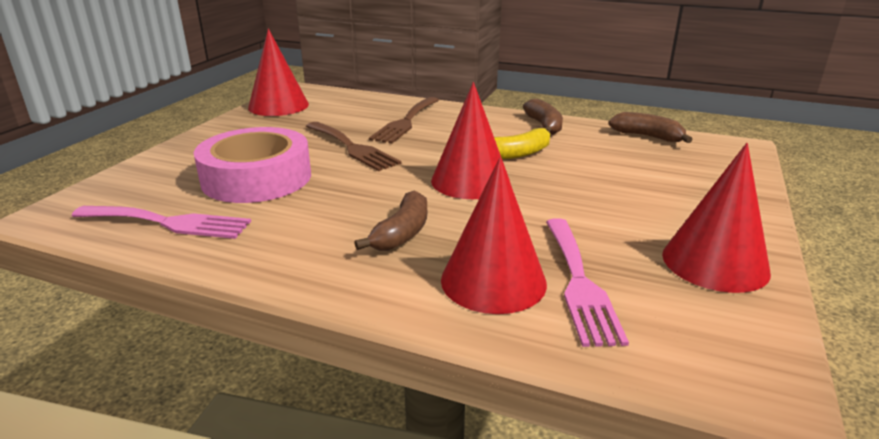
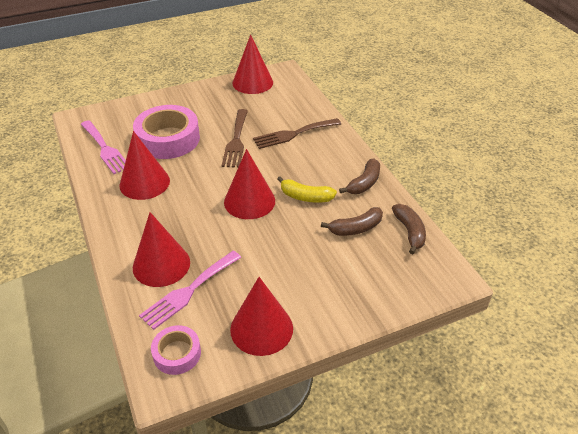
camera: 45 degrees right, 15 degrees up
(303, 225) = (144, 183): none -> red cone
(402, 233) = (170, 214): brown banana -> brown banana (355, 228)
(704, 346) = (177, 353): none -> pink tape

